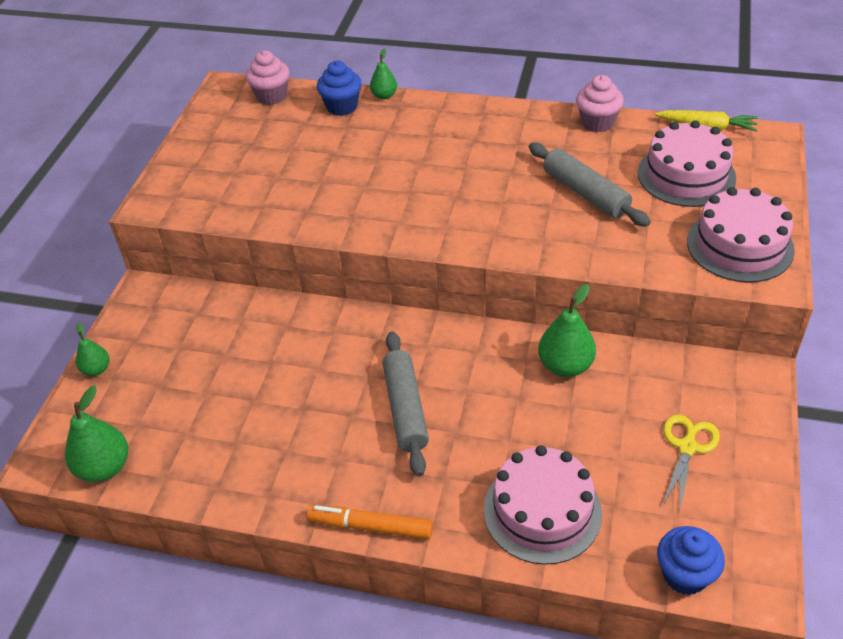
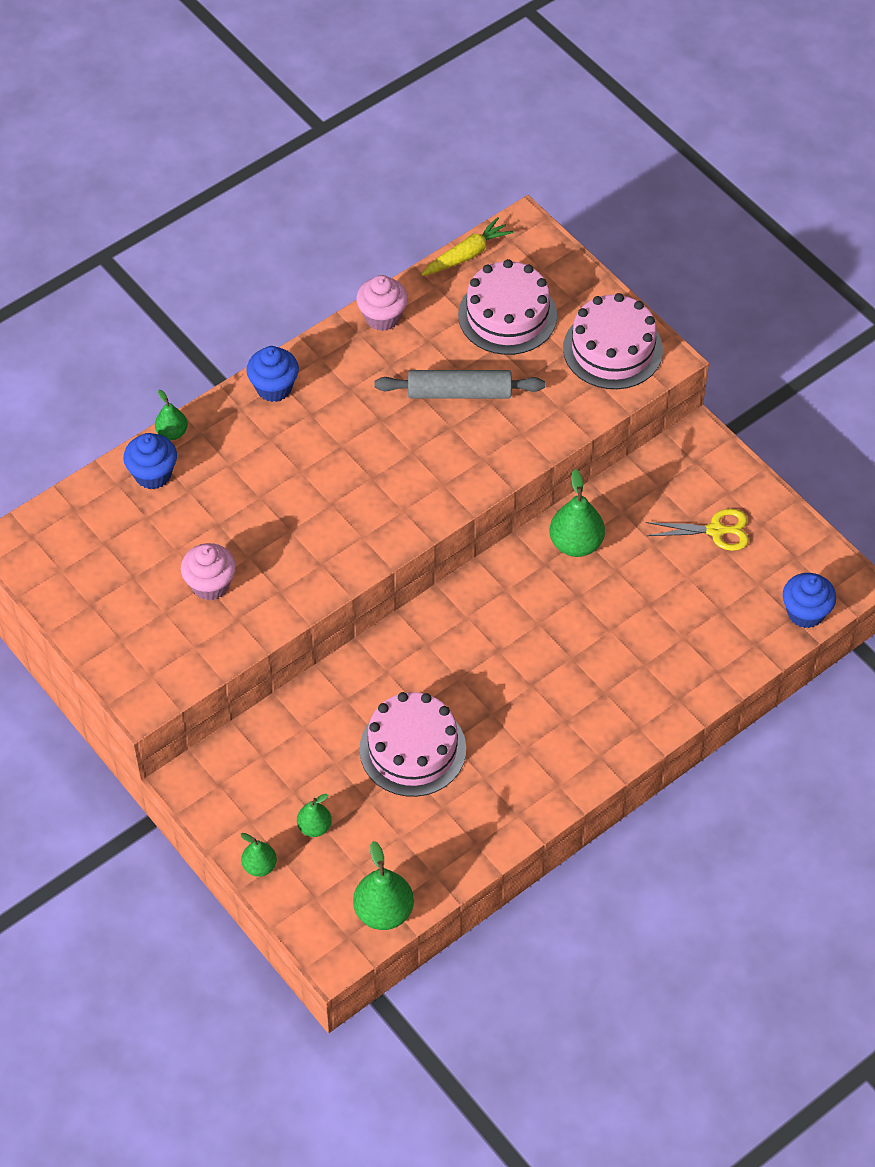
camera: 55 degrees left, 10 degrees up
(155, 378) = (314, 827): none -> green pear
(271, 96) = (72, 516): pink cupcake -> pink cupcake (210, 584)
(370, 526) = (606, 765): orange marker -> none
(405, 408) = (518, 674): grey rolling pin -> none
(474, 113) = (274, 388): none -> blue cupcake
(542, 511) = (687, 654): pink cake -> pink cake (412, 749)
(687, 447) = (715, 531): yellow scissors -> yellow scissors turned 120 degrees clockwise

